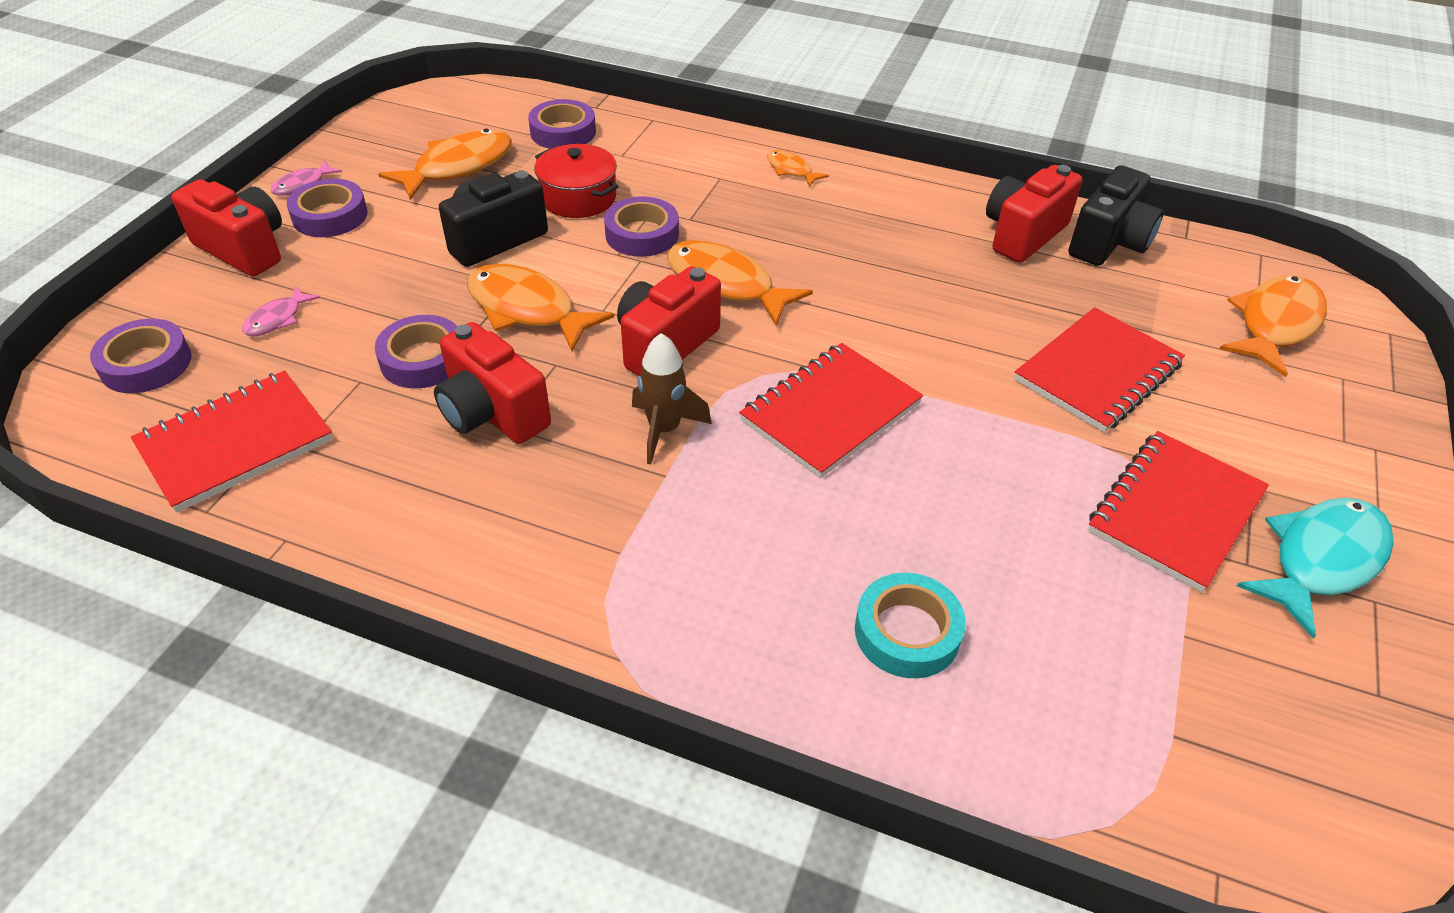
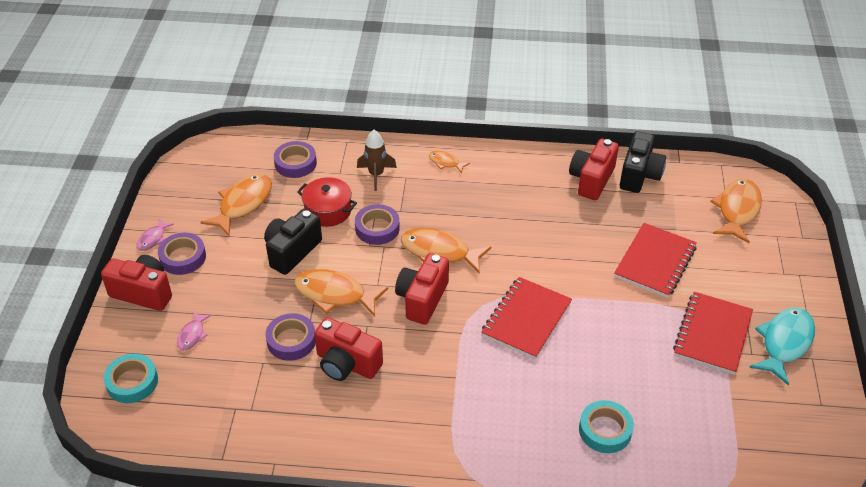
camera: 15 degrees left, 0 degrees up
(146, 364) = (132, 382): purple tape -> turquoise tape
(235, 443) = (214, 417): red notebook -> none
(664, 430) = (444, 351): brown rocket -> brown rocket (376, 175)

